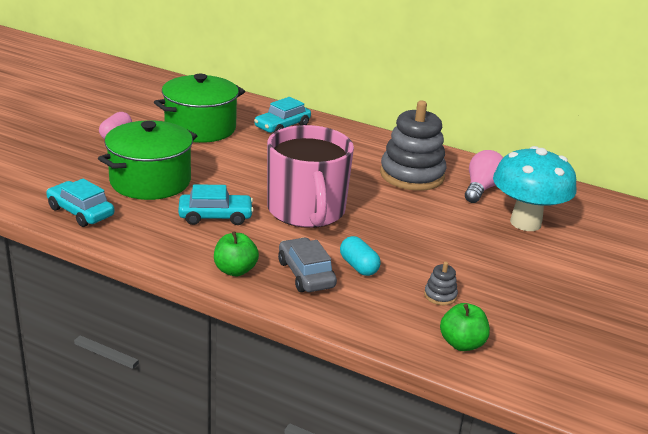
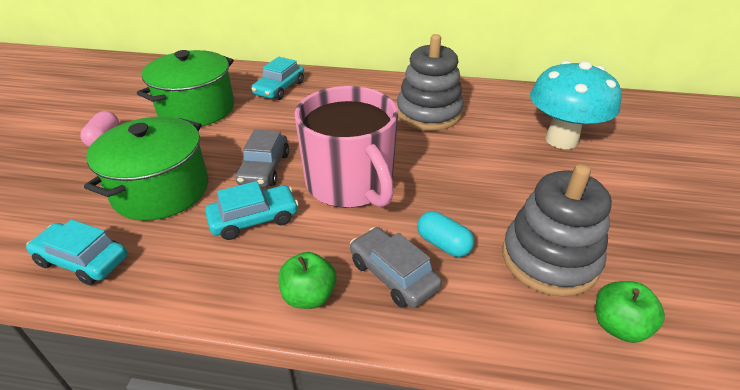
camera: 15 degrees left, 10 degrees up
(239, 185) = (264, 169): none -> grey car
(440, 295) = (549, 259): grey stacking toy -> grey stacking toy, size x2.48
(481, 189) = (498, 112): pink light bulb -> none

